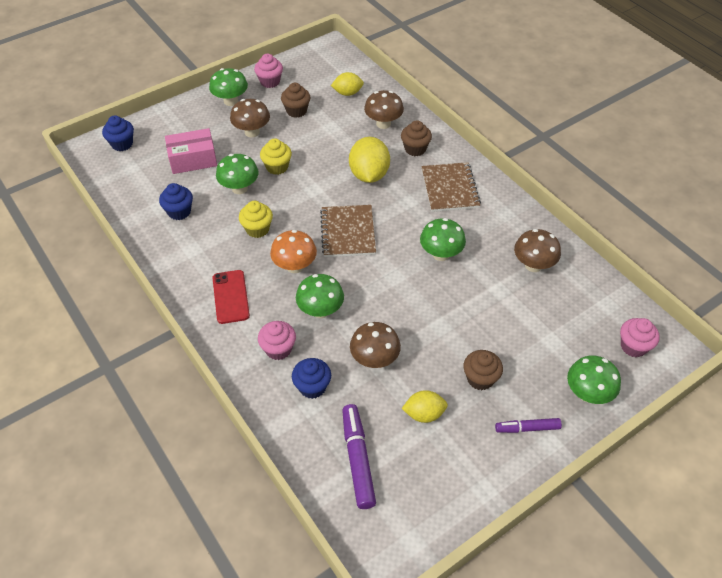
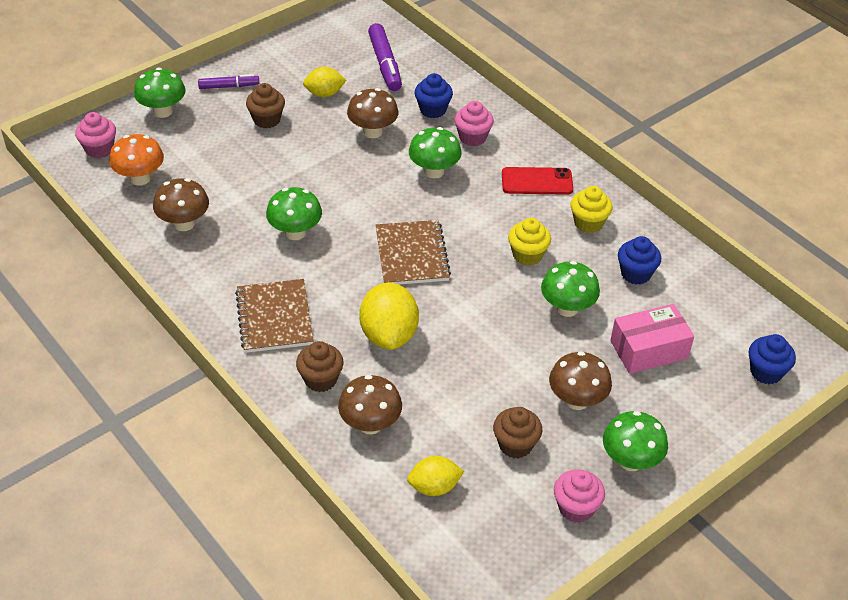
camera: 175 degrees right, 5 degrees down
(231, 297) = (537, 181): red phone -> red phone turned 75 degrees counterclockwise
(277, 167) = (523, 342): yellow cupcake -> yellow cupcake (588, 223)
(295, 266) = (471, 214): orange mushroom -> orange mushroom (140, 178)

